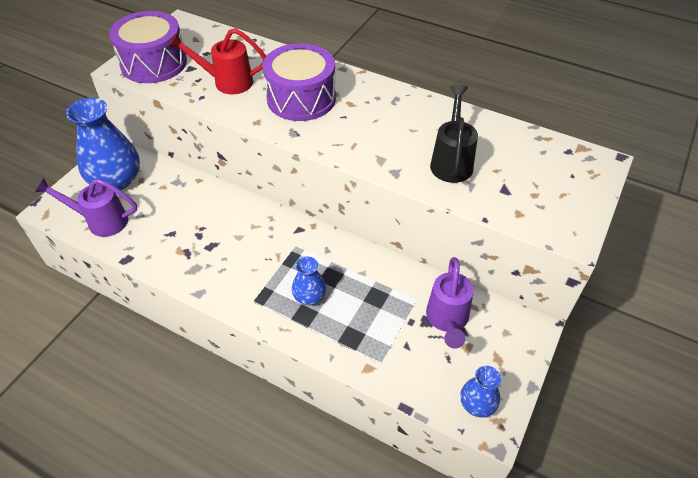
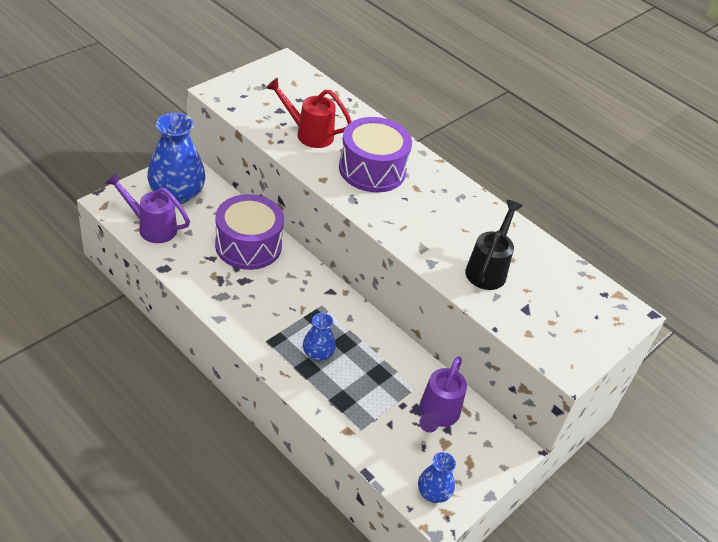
camera: 10 degrees right, 5 degrees down
(154, 63) = (247, 96): purple drum -> purple drum (248, 245)

